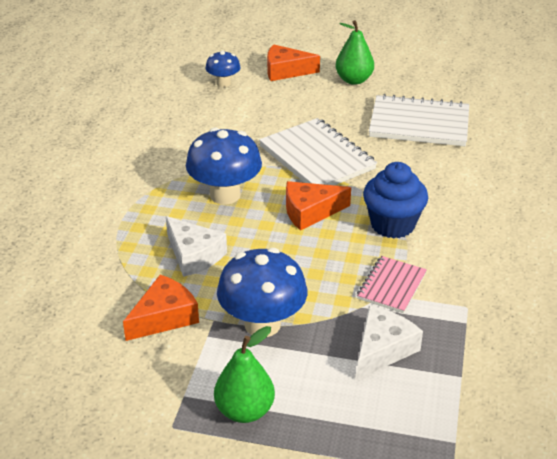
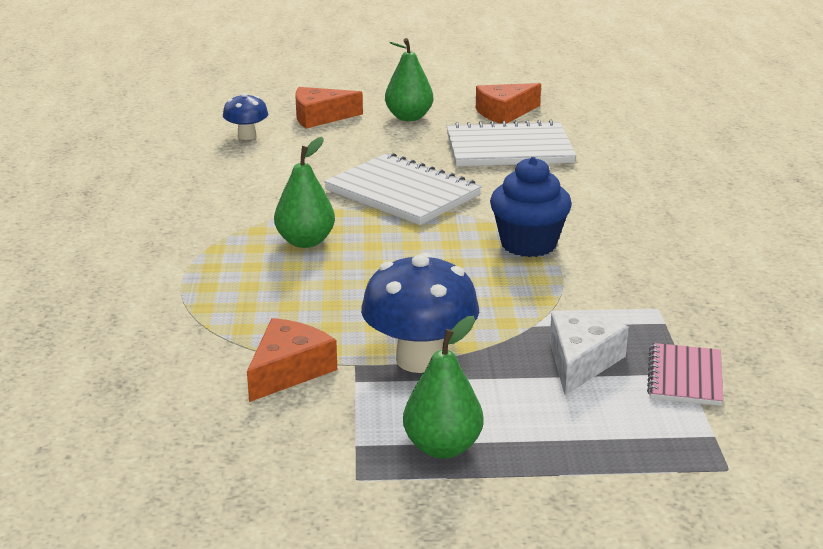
camera: 15 degrees left, 10 degrees down
(193, 255) = (295, 305): white cheese -> none
(225, 195) = (305, 242): blue mushroom -> green pear
(310, 212) = (421, 244): orange cheese -> orange cheese (504, 113)
(391, 286) = (558, 301): pink notebook -> pink notebook (685, 377)

